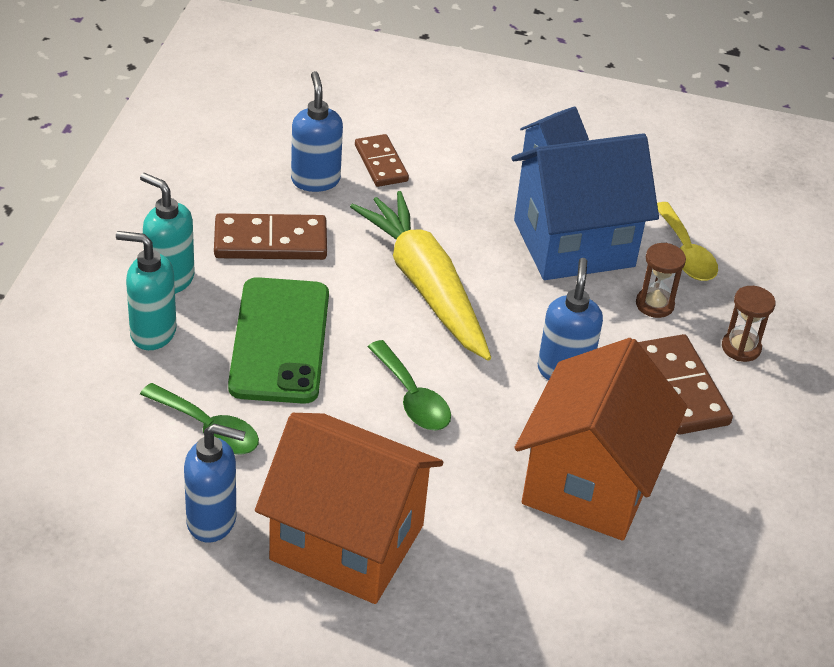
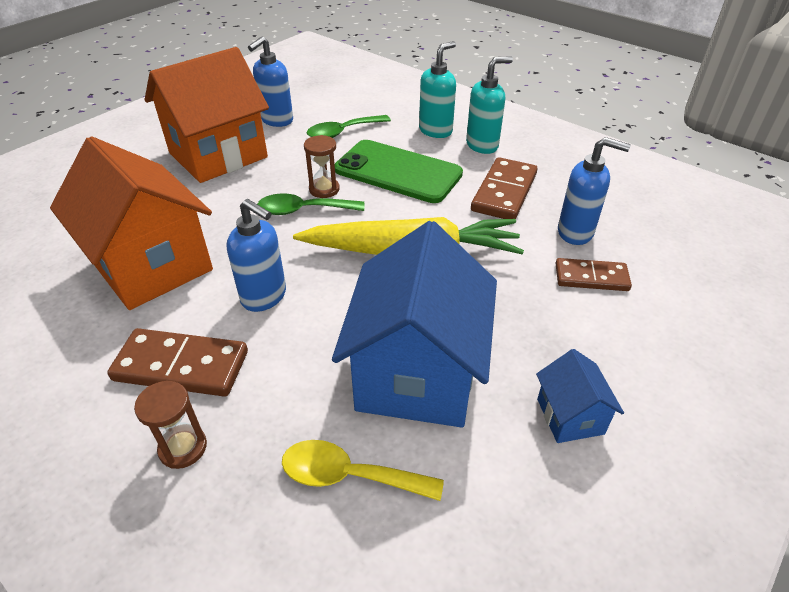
camera: 120 degrees right, 0 degrees up
(654, 304) = (292, 401): brown hourglass -> brown hourglass (324, 189)

